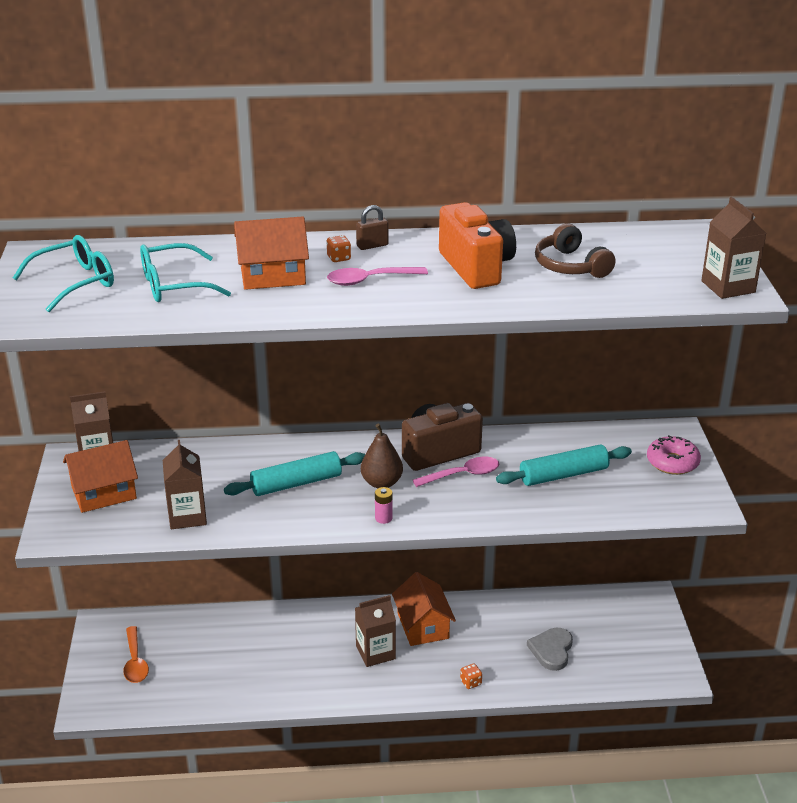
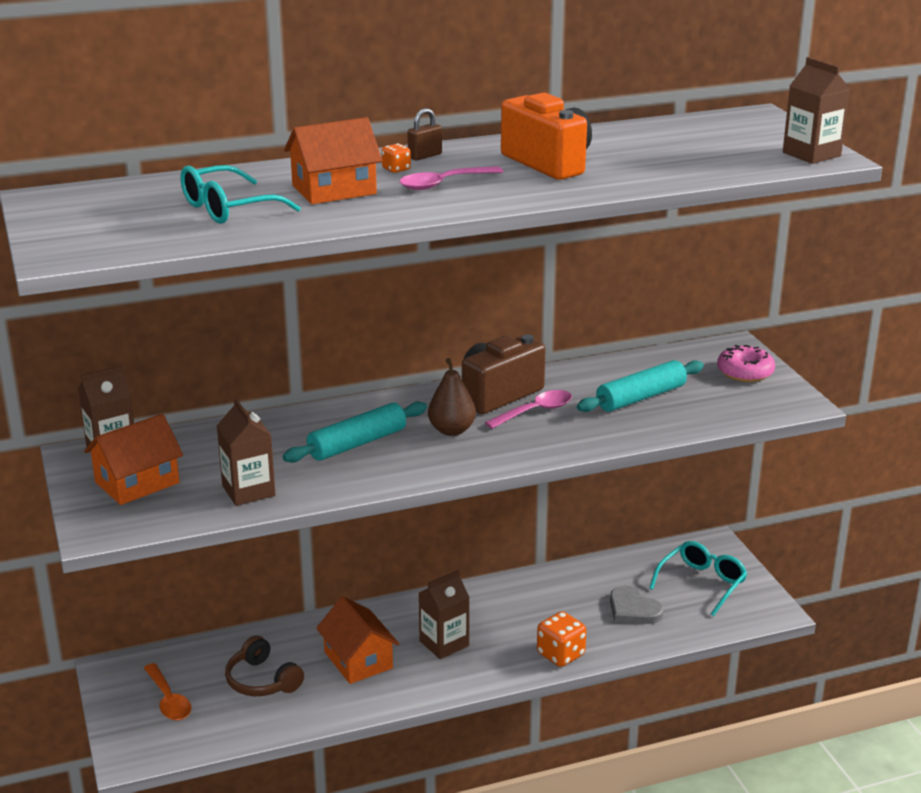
camera: 15 degrees left, 5 degrees down
(75, 283) = (110, 217): turquoise glasses -> turquoise glasses (701, 584)
(383, 518) = (471, 462): pink battery -> none
(423, 626) = (485, 609): orange house -> orange house (358, 660)
(471, 682) = (560, 654): orange dice -> orange dice, size x1.92
(551, 650) = (633, 609): grey heart -> grey heart turned 45 degrees counterclockwise
(570, 266) = (644, 153): brown headphones -> brown headphones (262, 681)

